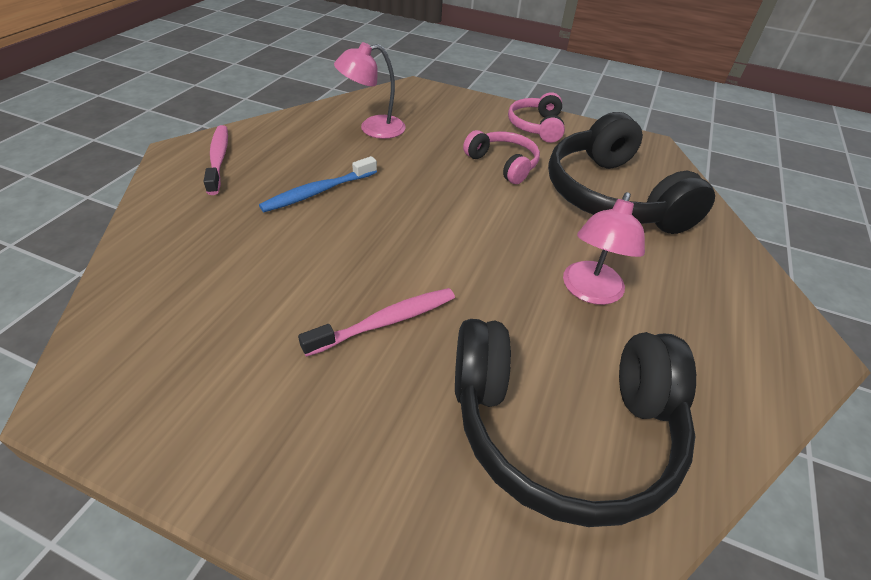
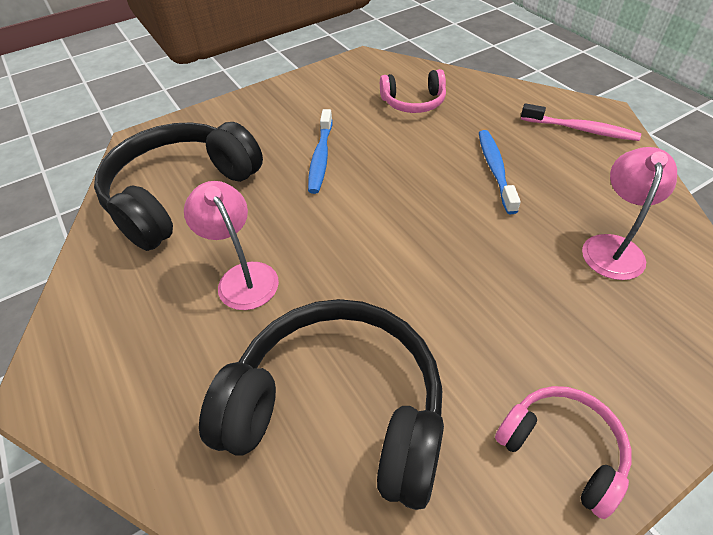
camera: 130 degrees right, 5 degrees up
(386, 322) = (321, 157): pink toothbrush -> blue toothbrush
(503, 164) = (472, 333): pink headphones -> pink headphones (413, 102)

